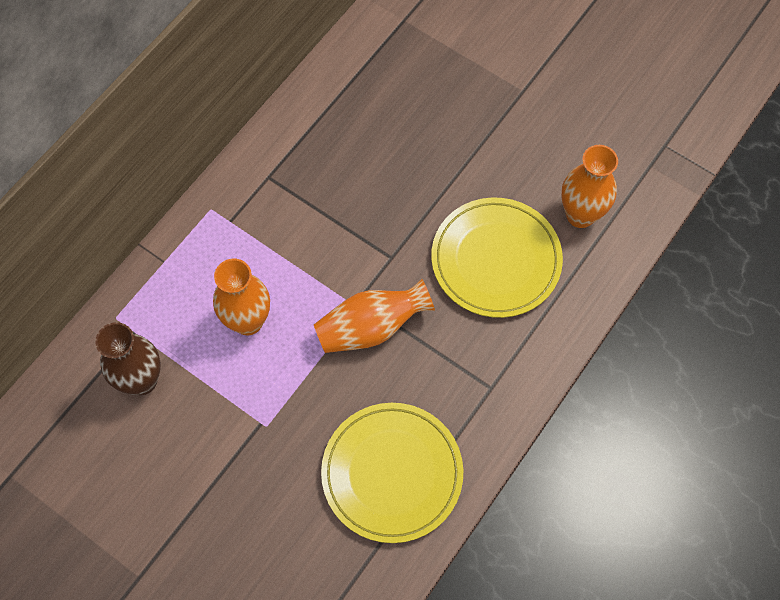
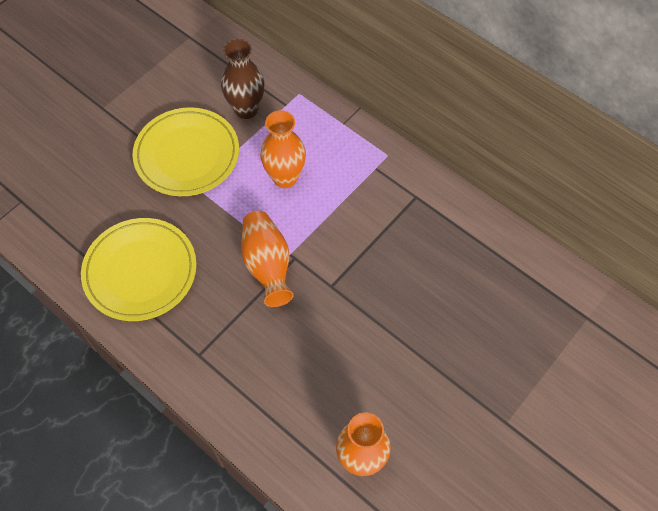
camera: 95 degrees right, 5 degrees down
(496, 260) = (320, 373): yellow plate -> yellow plate (187, 155)

